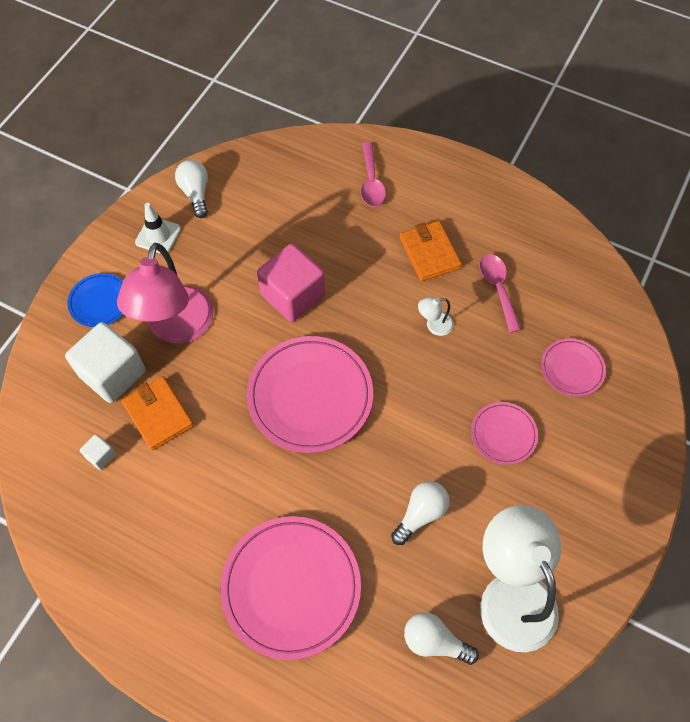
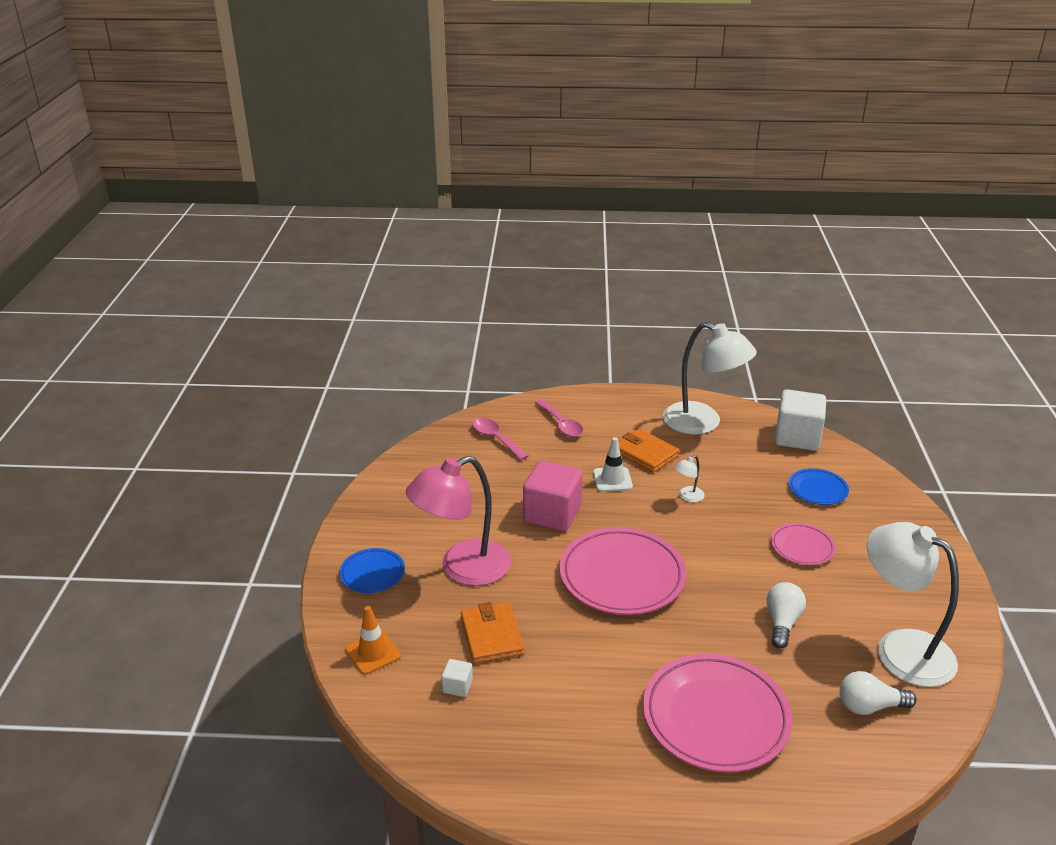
camera: 25 degrees left, 30 degrees down
(54, 390) = (373, 653): none -> orange traffic cone
(113, 373) = (424, 621): white cube -> white cube (797, 437)
(158, 235) = (396, 511): white traffic cone -> white traffic cone (612, 480)
(158, 414) = (492, 636): orange wallet -> orange wallet turned 45 degrees clockwise
(177, 328) = (462, 568): pink lamp -> pink lamp turned 75 degrees clockwise
(195, 193) = (410, 473): white light bulb -> none
(497, 289) = (718, 459): pink spoon -> pink spoon (495, 439)
(515, 233) = (703, 423): none -> white lamp
(572, 369) = (817, 489): pink plate -> blue plate

